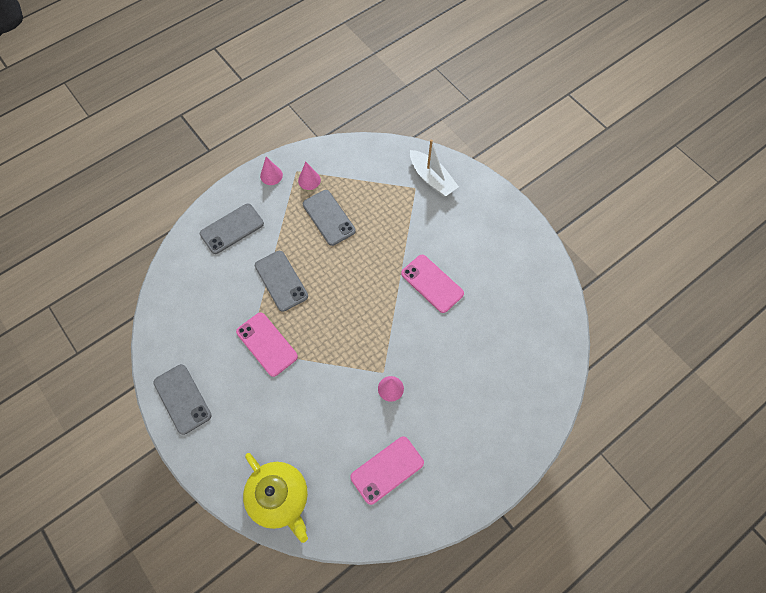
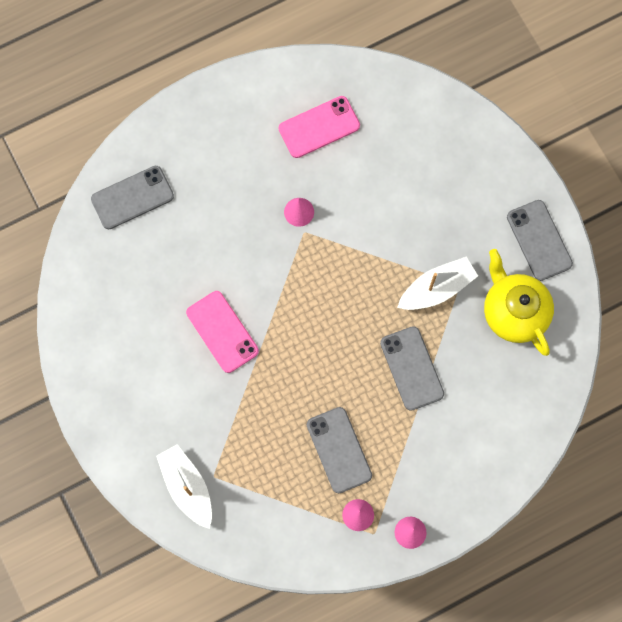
camera: 170 degrees left, 10 degrees up
(232, 229) = (470, 455): grey phone -> grey phone (132, 197)
(267, 344) = (437, 288): pink phone -> white boat
(280, 498) = (436, 118): yellow teapot -> yellow teapot (514, 312)

